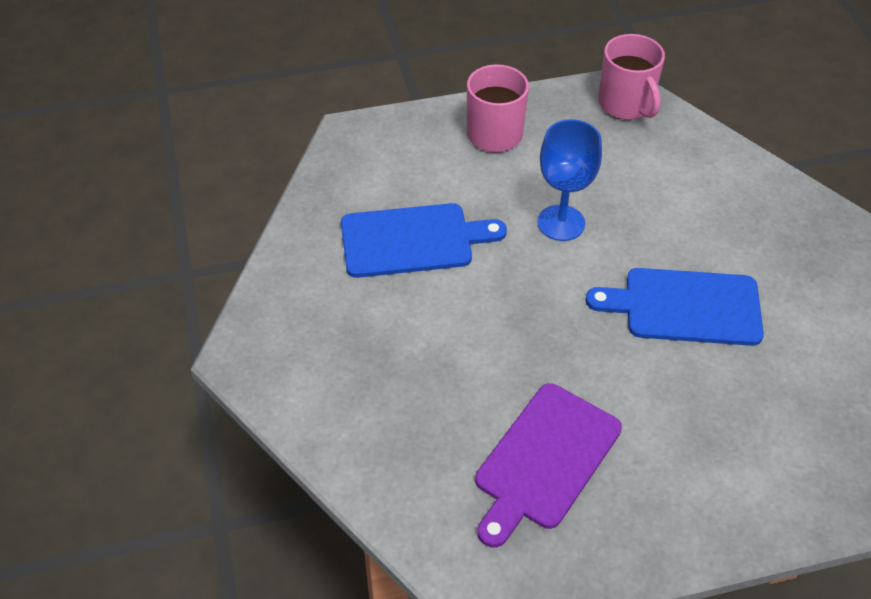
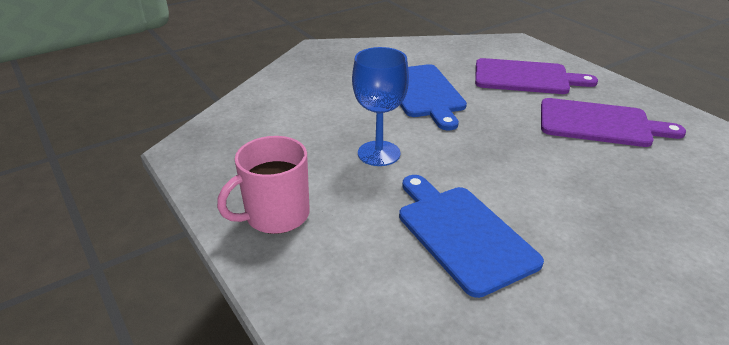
camera: 110 degrees left, 15 degrees down
(626, 104) = (205, 144): pink mug -> none
(701, 446) = (526, 77): none -> purple cutting board

